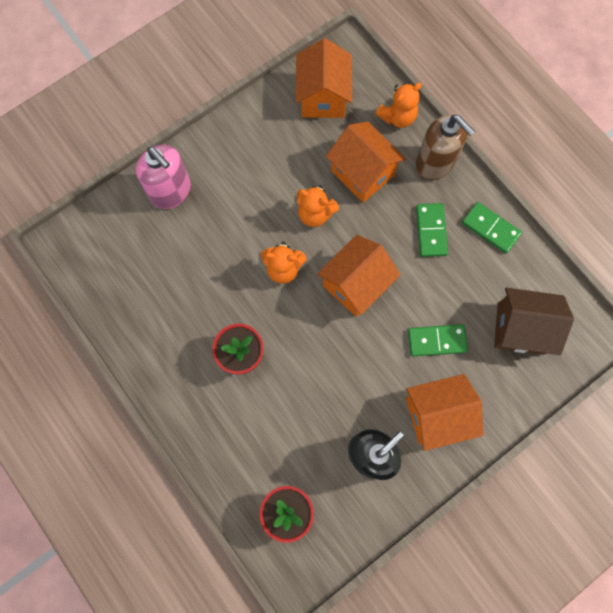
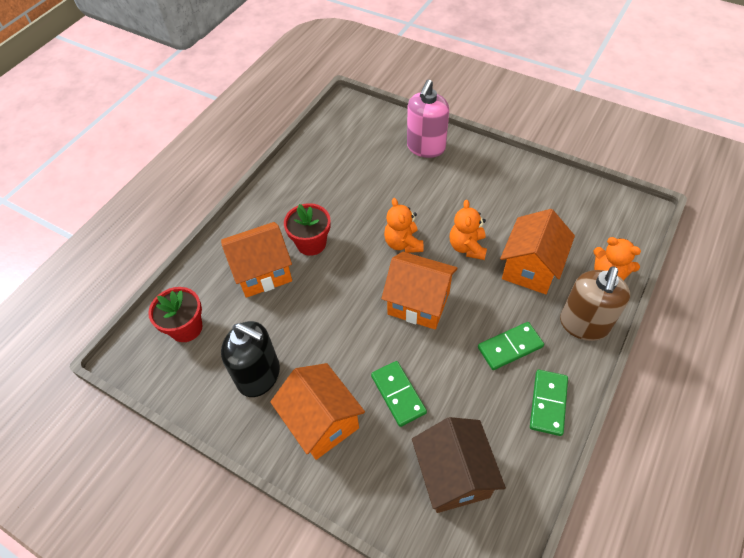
camera: 70 degrees right, 20 degrees down
(323, 97) = (582, 211): orange house -> orange house (262, 272)

